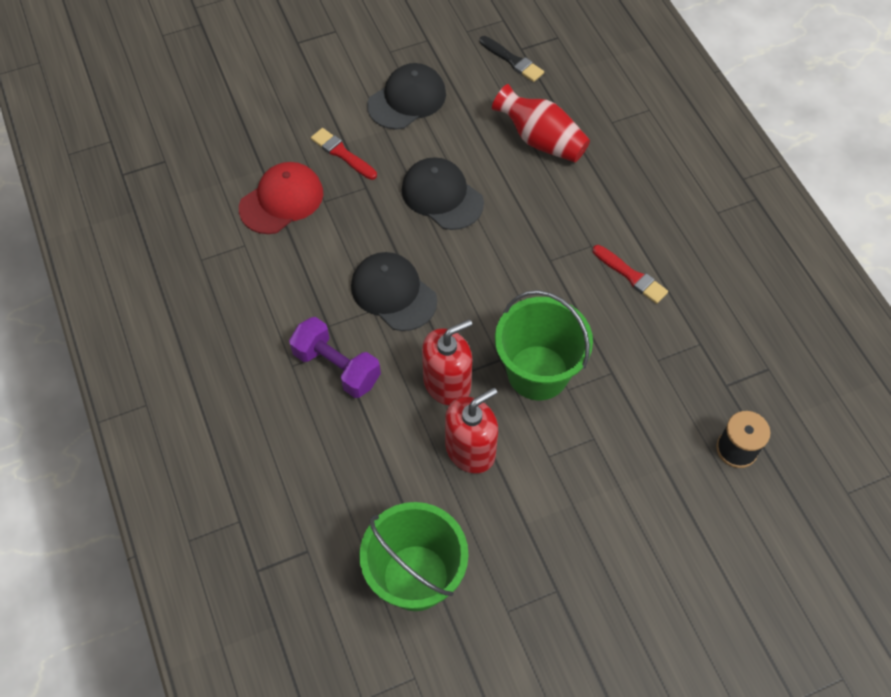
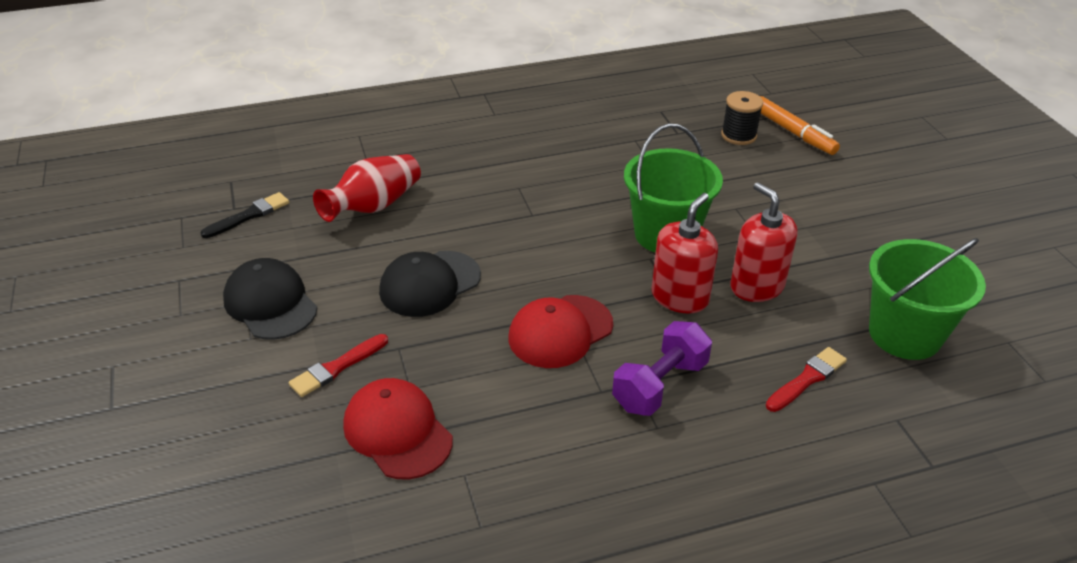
camera: 85 degrees left, 20 degrees down
(393, 293) = (560, 331): black cap -> red cap
(447, 383) = (680, 297): red soap dispenser -> red soap dispenser turned 60 degrees clockwise
(631, 276) = (558, 168): red brush -> red brush (807, 379)
(759, 510) = (793, 132): none -> orange marker

